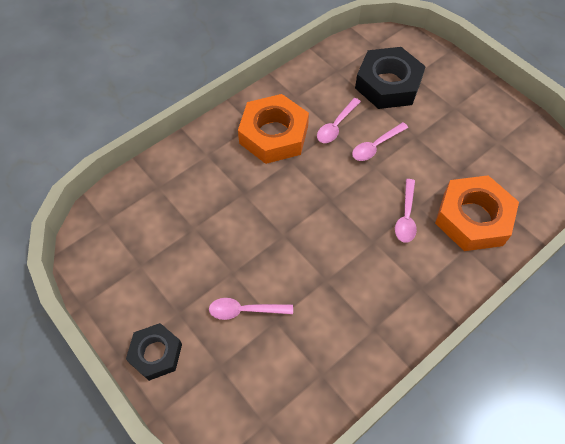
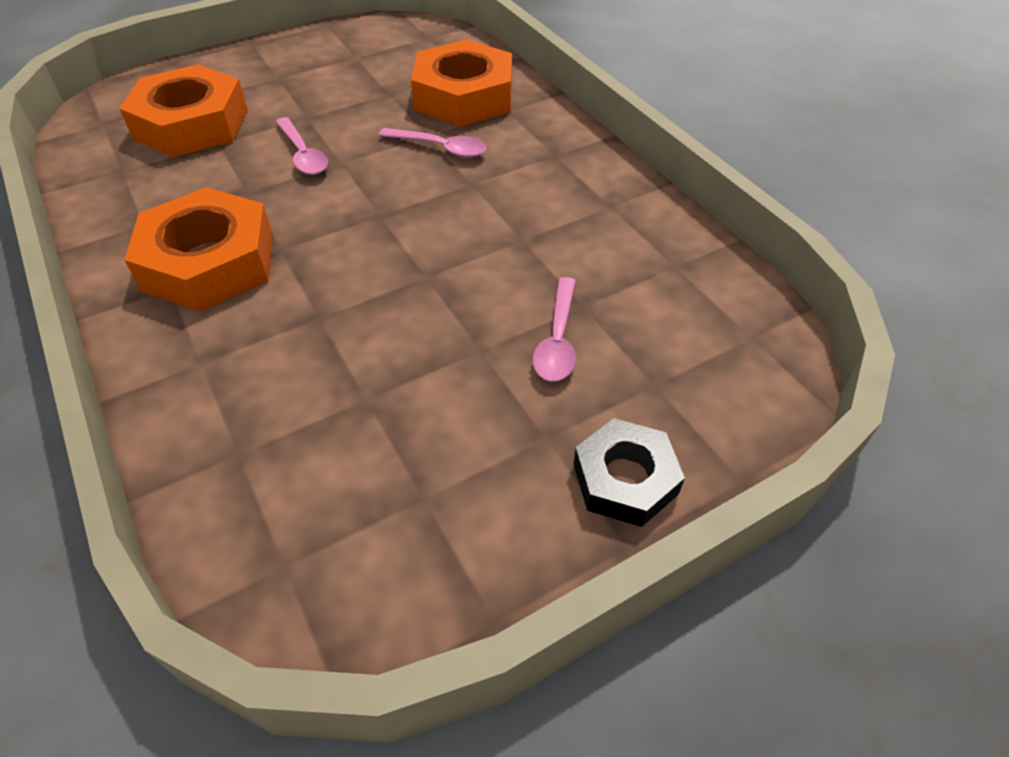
camera: 80 degrees left, 10 degrees down
(336, 125) = (238, 187): pink spoon -> none
(388, 84) = (191, 124): black nut -> orange nut

